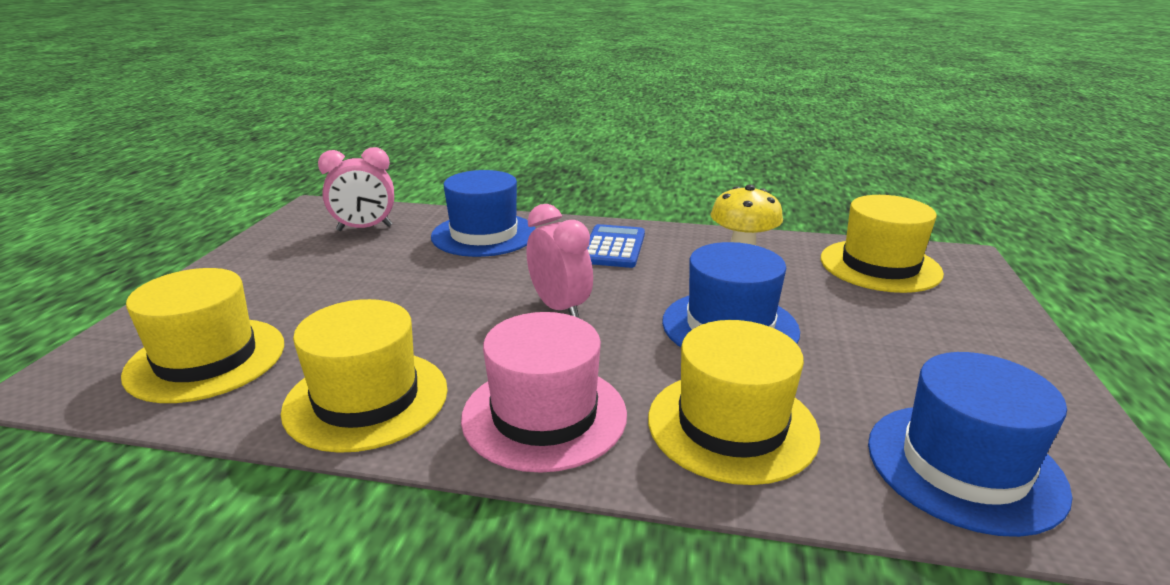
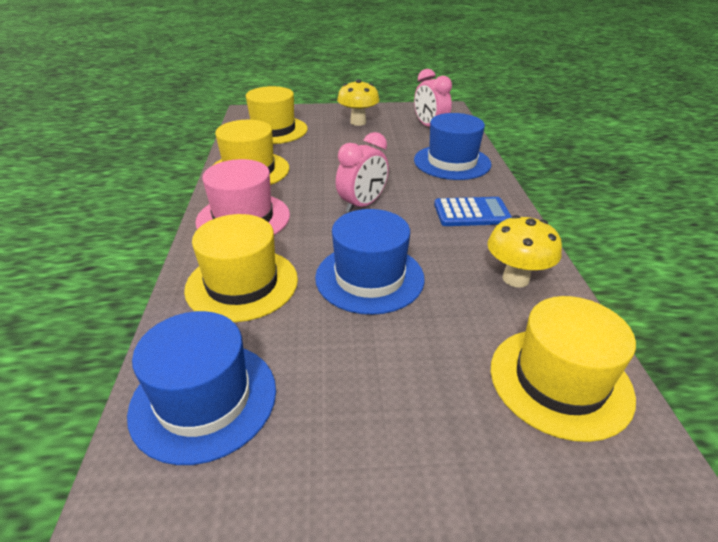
camera: 75 degrees right, 10 degrees up
(280, 274) = (358, 122): none -> yellow mushroom

